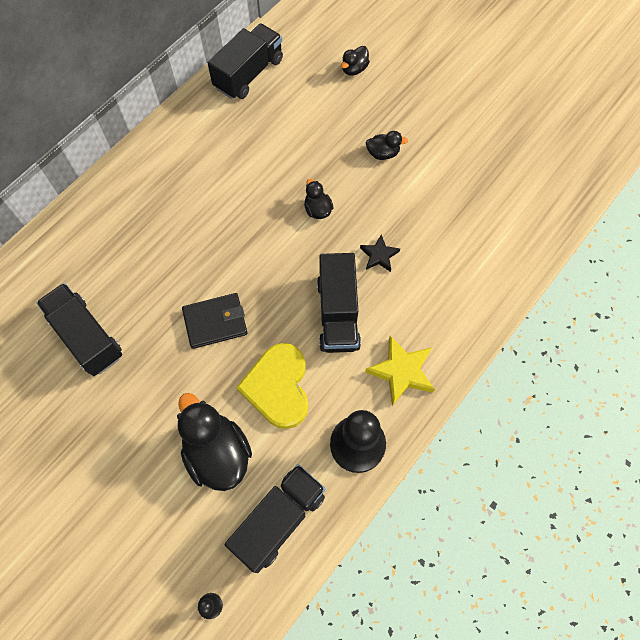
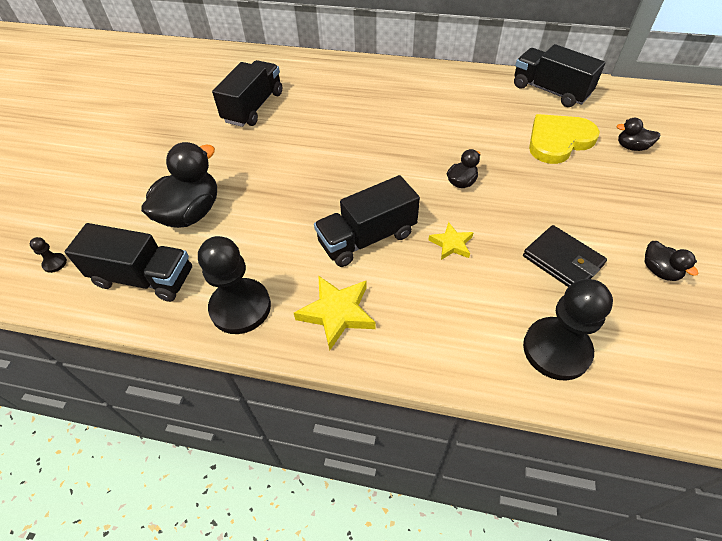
camera: 65 degrees right, 15 degrees down
(215, 322) = (307, 165): black wallet -> black wallet (562, 260)
(249, 74) = (550, 91): black truck -> black truck turned 150 degrees counterclockwise
(278, 387) = (270, 226): yellow heart -> yellow heart (558, 141)
(379, 255) = (451, 244): black star -> yellow star
(383, 153) = (564, 202): black duck -> black duck (659, 271)
(503, 245) = (556, 350): none -> black pawn

